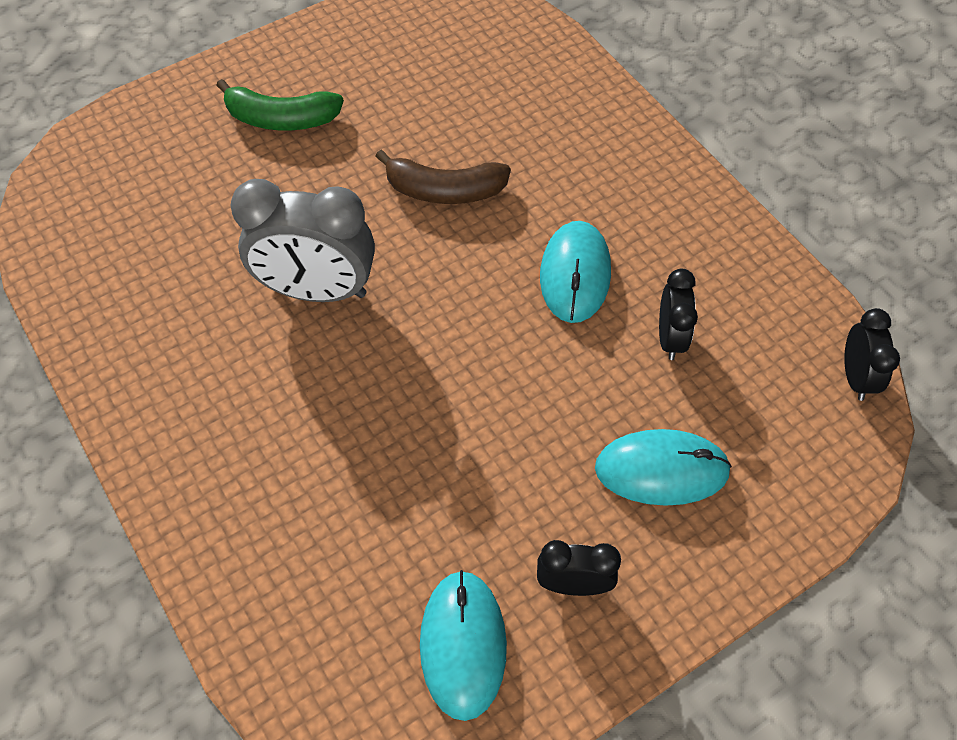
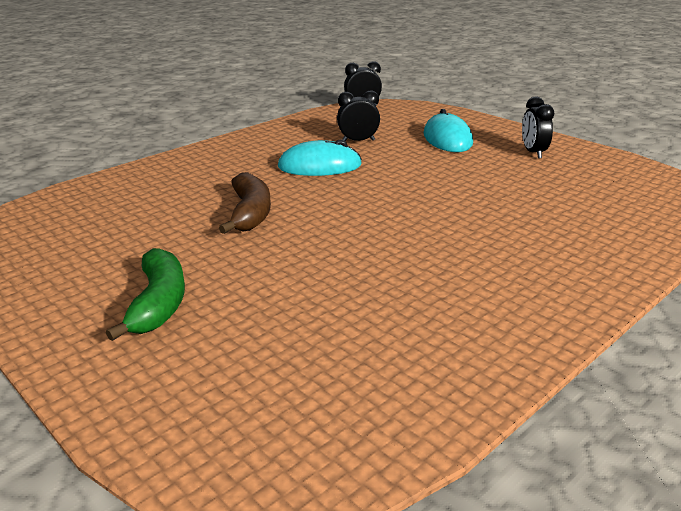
camera: 100 degrees left, 30 degrees down
(317, 290) = (373, 251): grey clock -> none
(463, 644) = (597, 174): turquoise mouse -> none

